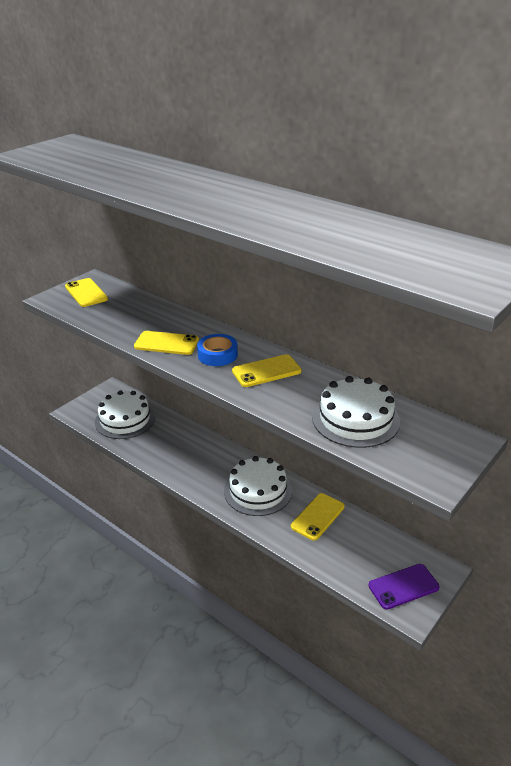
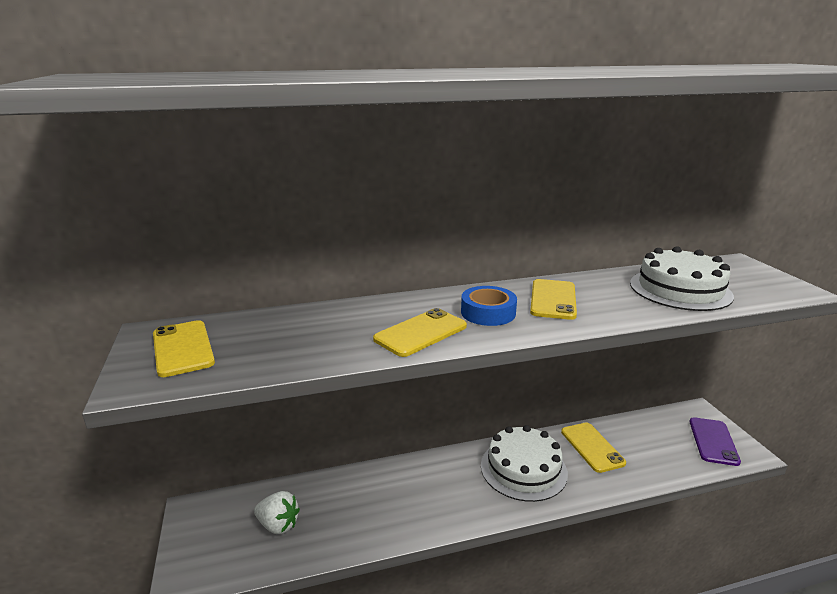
camera: 55 degrees left, 10 degrees down
(86, 293) = (182, 348): yellow phone -> yellow phone turned 60 degrees clockwise
(125, 419) = (278, 525): white cake -> white strawberry

